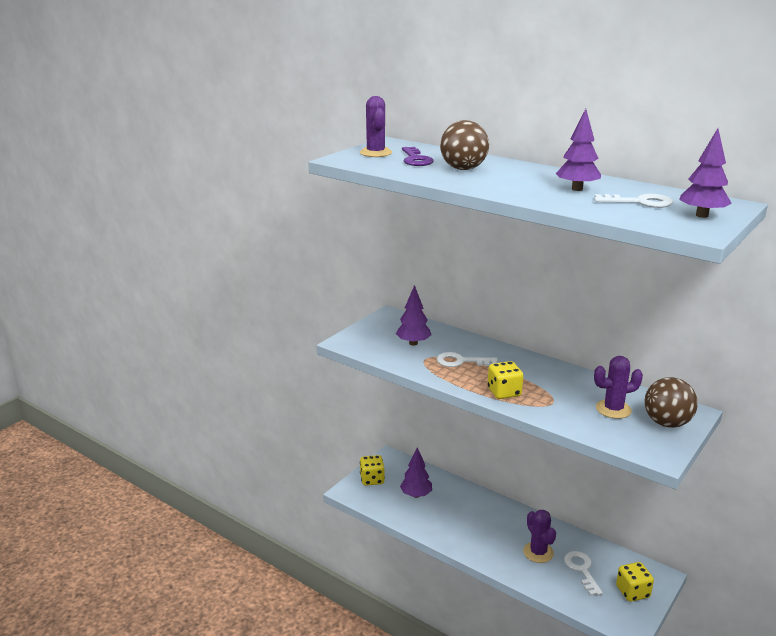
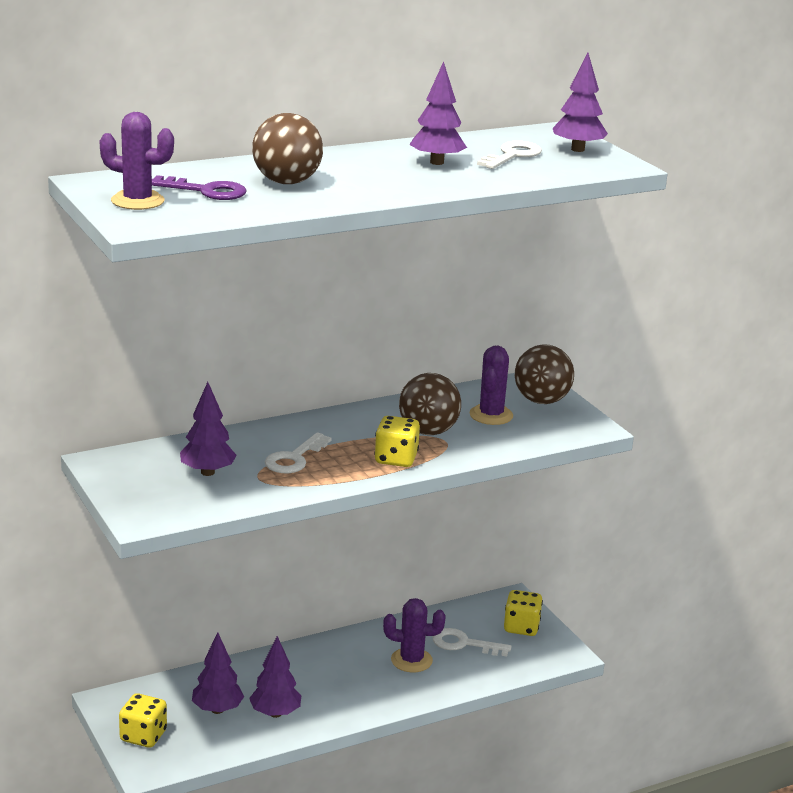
camera: 65 degrees left, 0 degrees up
(432, 517) = (275, 713): none -> purple tree
(555, 393) = (428, 431): none -> brown ball

